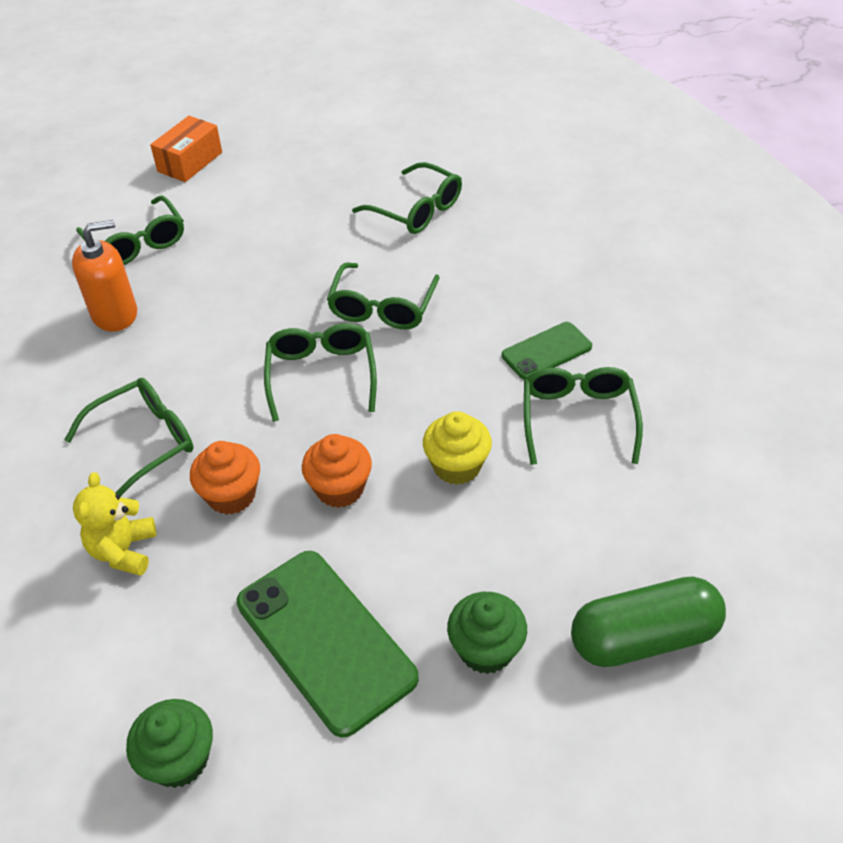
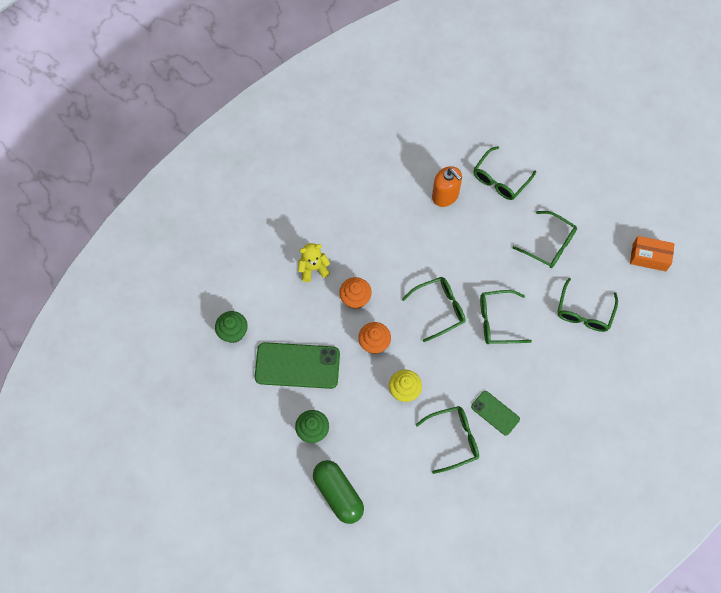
camera: 70 degrees right, 20 degrees up
(144, 442) = (371, 248): green glasses -> green glasses (549, 244)
(190, 162) = (578, 173): orange box -> orange box (649, 257)
(325, 640) = (297, 365): green phone -> green phone turned 60 degrees clockwise

